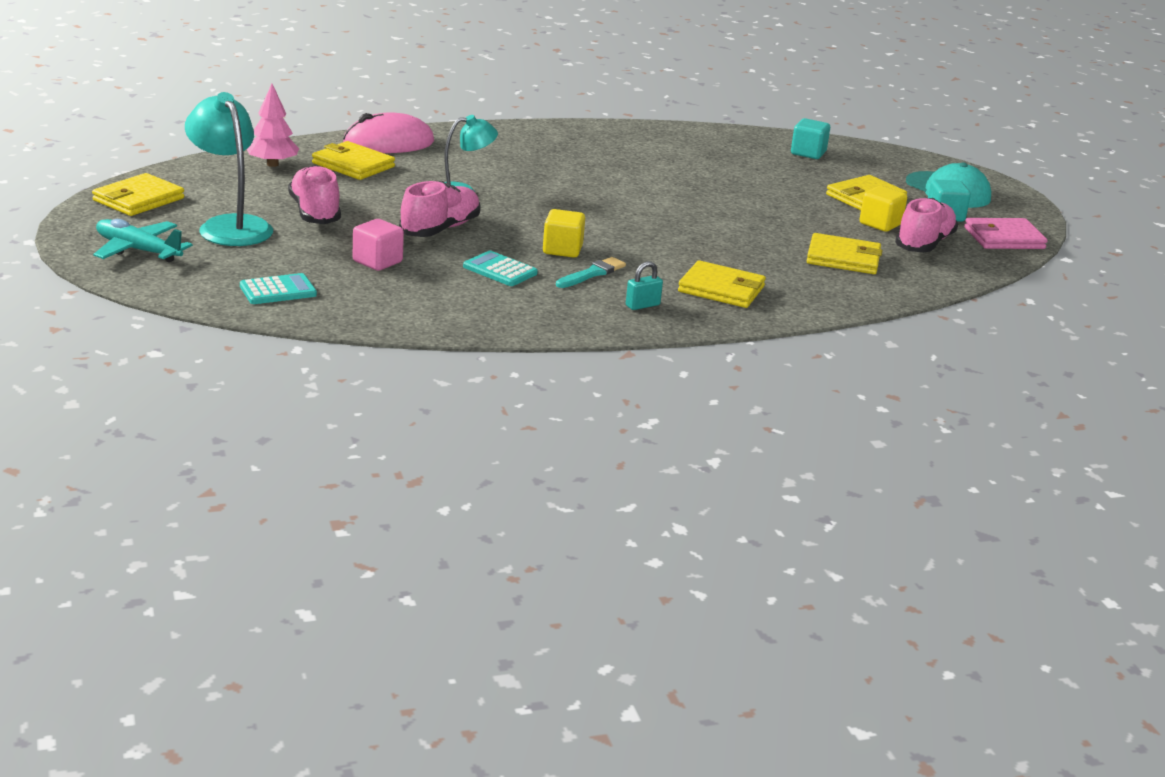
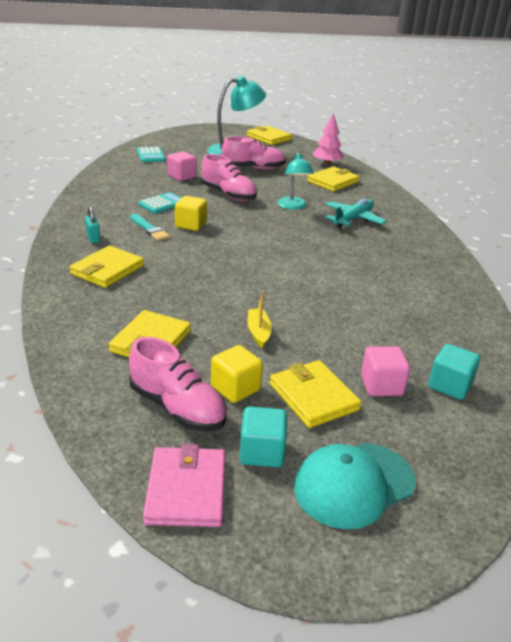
camera: 100 degrees right, 5 degrees up
(138, 250) = (204, 135): turquoise plane -> turquoise plane (353, 219)
(388, 143) = (378, 194): pink mouse -> none
(789, 215) = (258, 332): none -> yellow boat
(829, 174) = (381, 385): none -> pink cube

